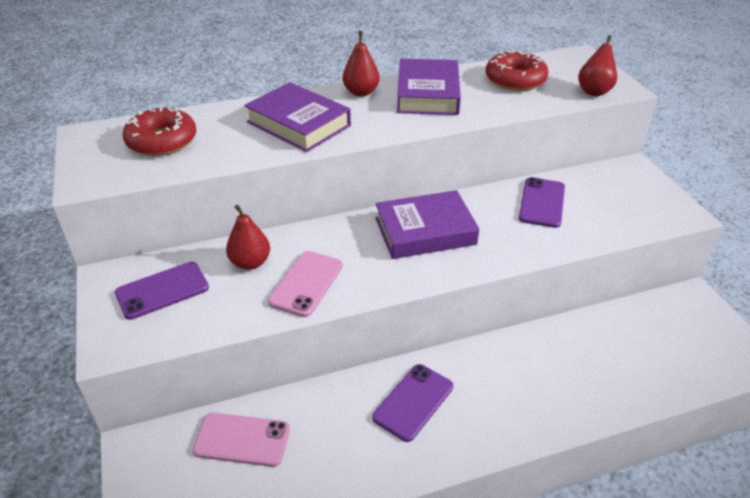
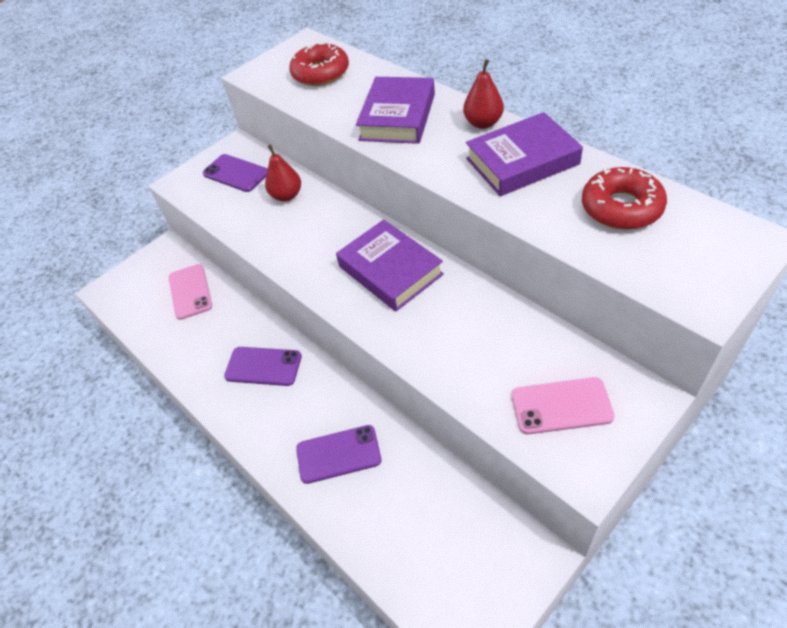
camera: 70 degrees right, 10 degrees up
(306, 283) = (281, 234): pink phone -> pink phone (561, 406)
(542, 203) = (500, 336): purple phone -> purple phone (338, 454)
(594, 91) = (665, 280): red pear -> none

